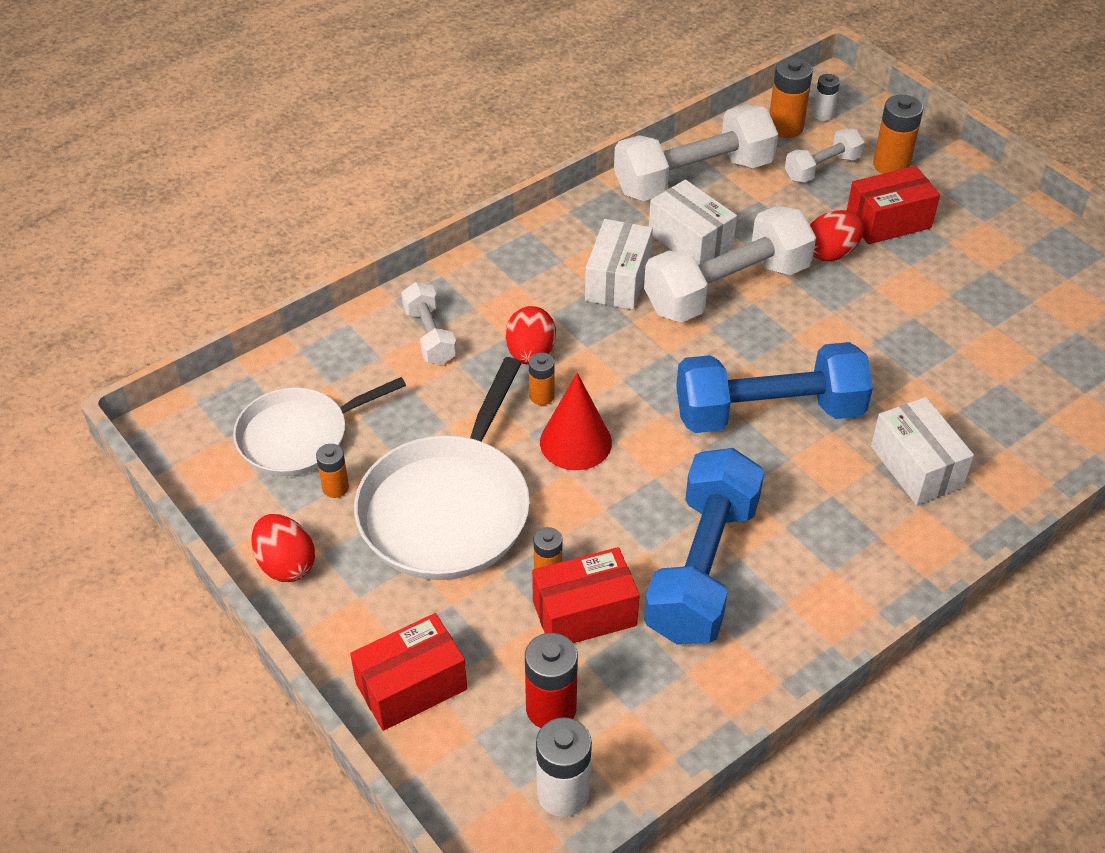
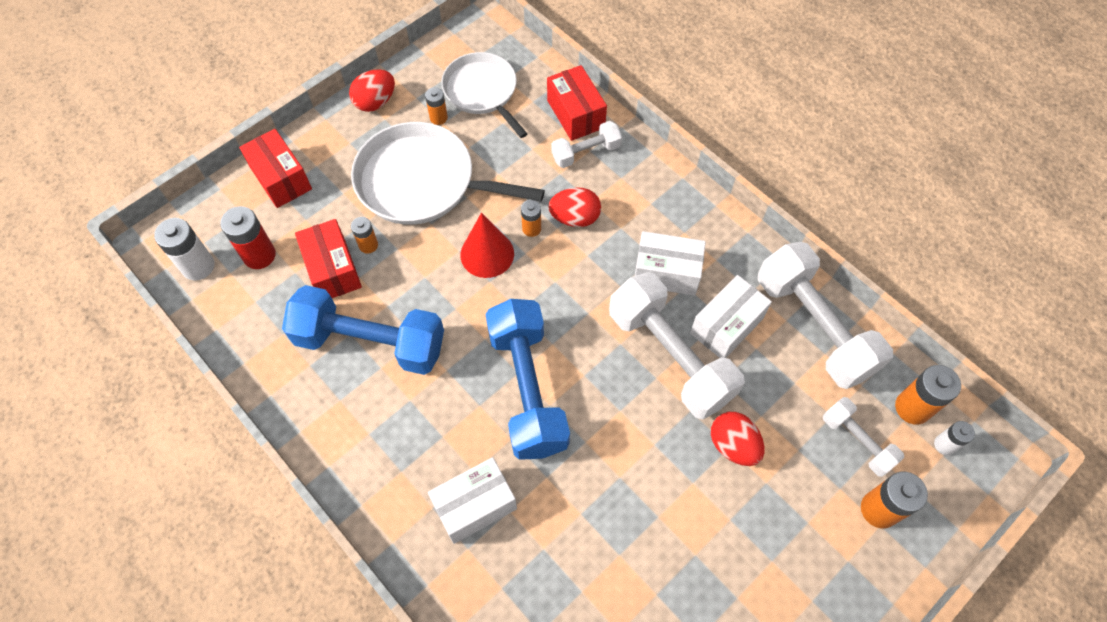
camera: 85 degrees right, 15 degrees up
(888, 221) = (789, 501): red box -> red box (575, 114)

